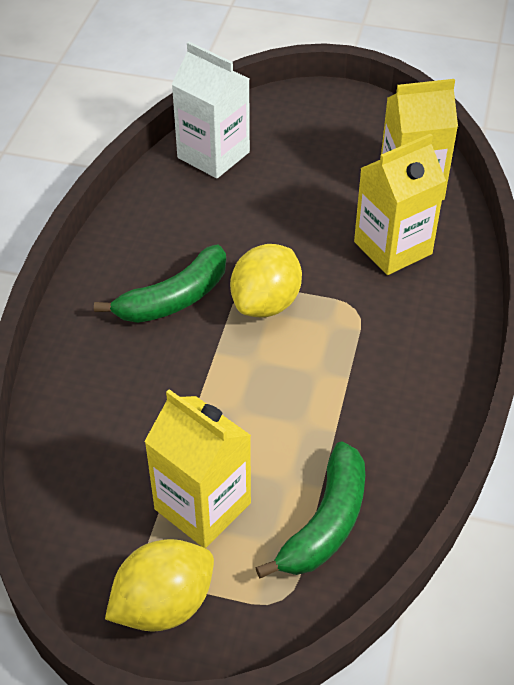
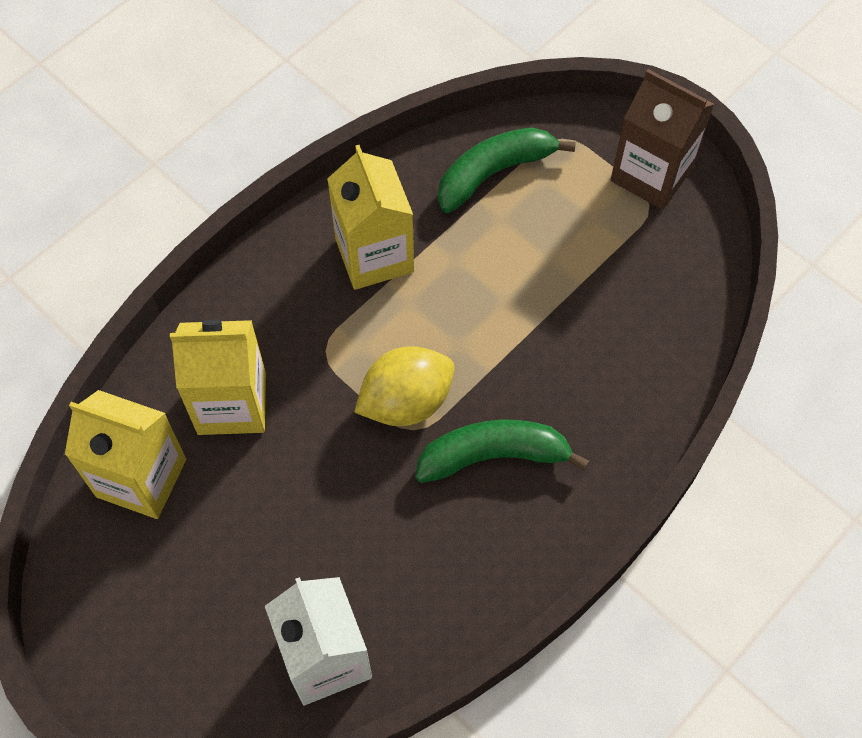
camera: 150 degrees left, 15 degrees up
(163, 604) = (651, 174): yellow lemon -> brown carton
(202, 506) = (582, 232): yellow carton -> yellow carton (374, 255)

